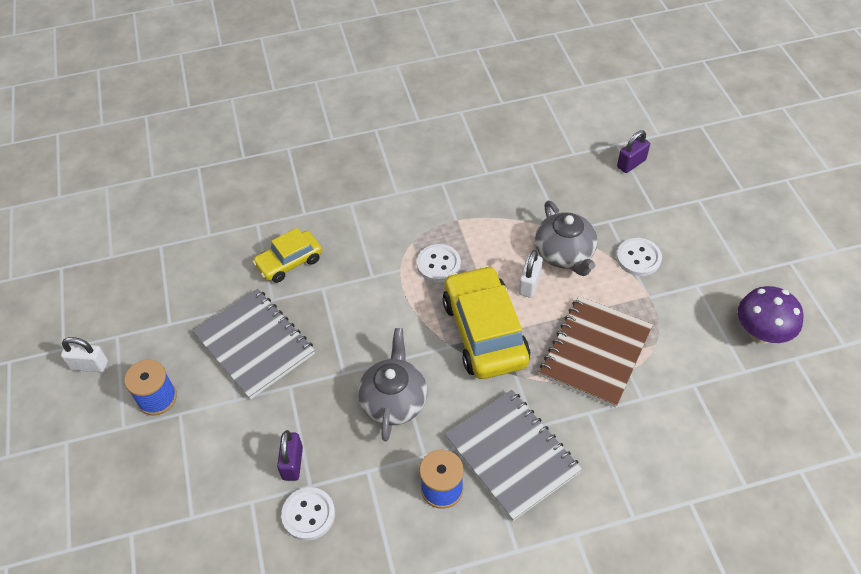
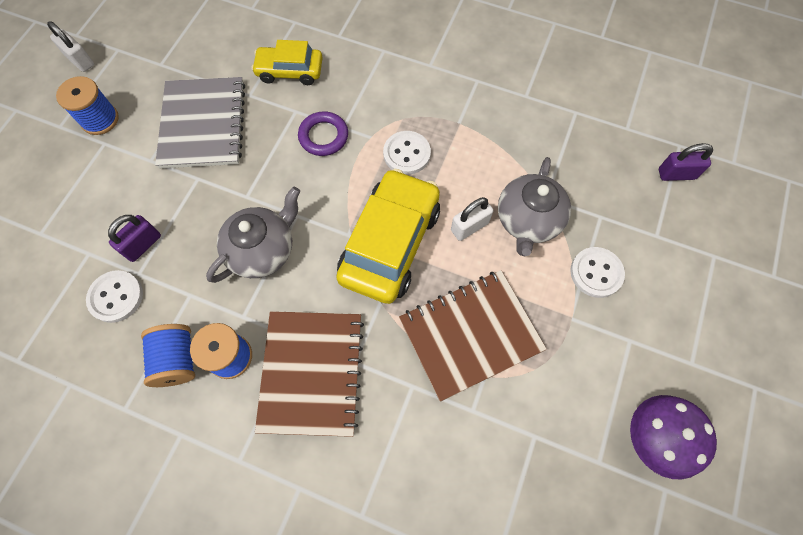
camera: 35 degrees right, 15 degrees up
(363, 292) = (323, 136): none -> purple ring
(403, 521) = (177, 360): none -> blue spool
(512, 455) = (312, 373): grey notebook -> brown notebook

